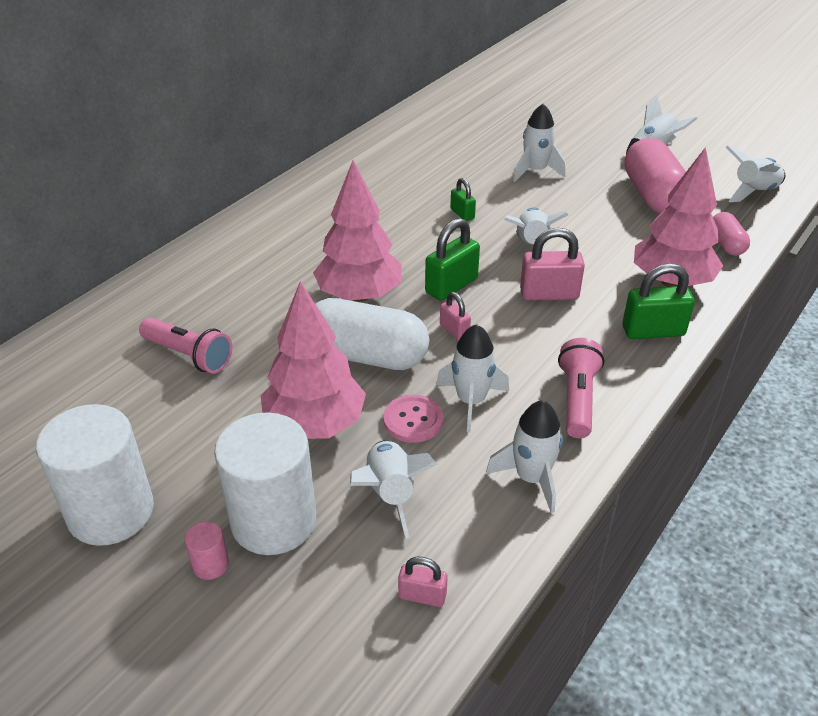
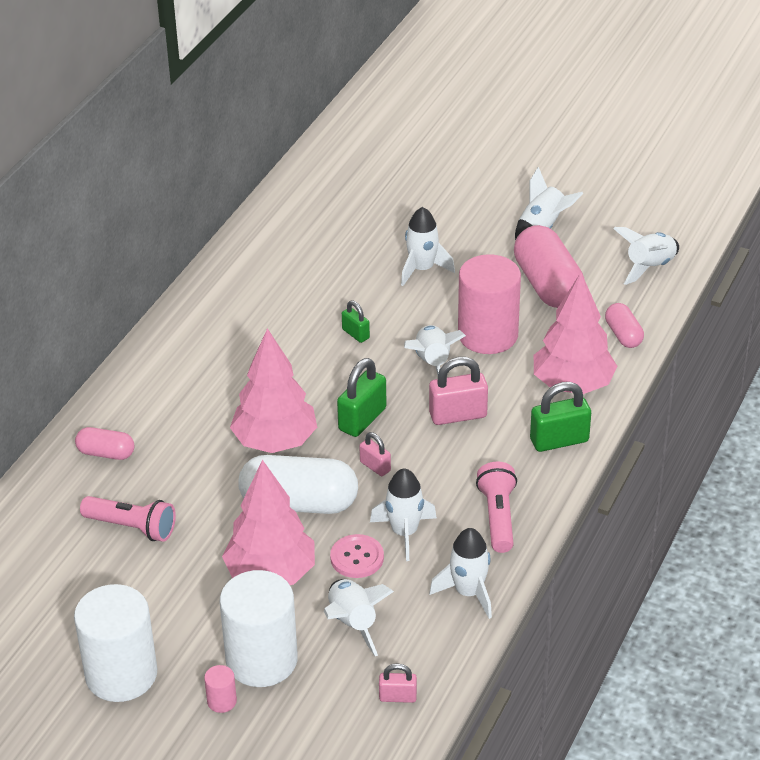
camera: 10 degrees left, 0 degrees up
(193, 284) = (106, 453): none -> pink capsule
(589, 229) = (488, 335): none -> pink cylinder

